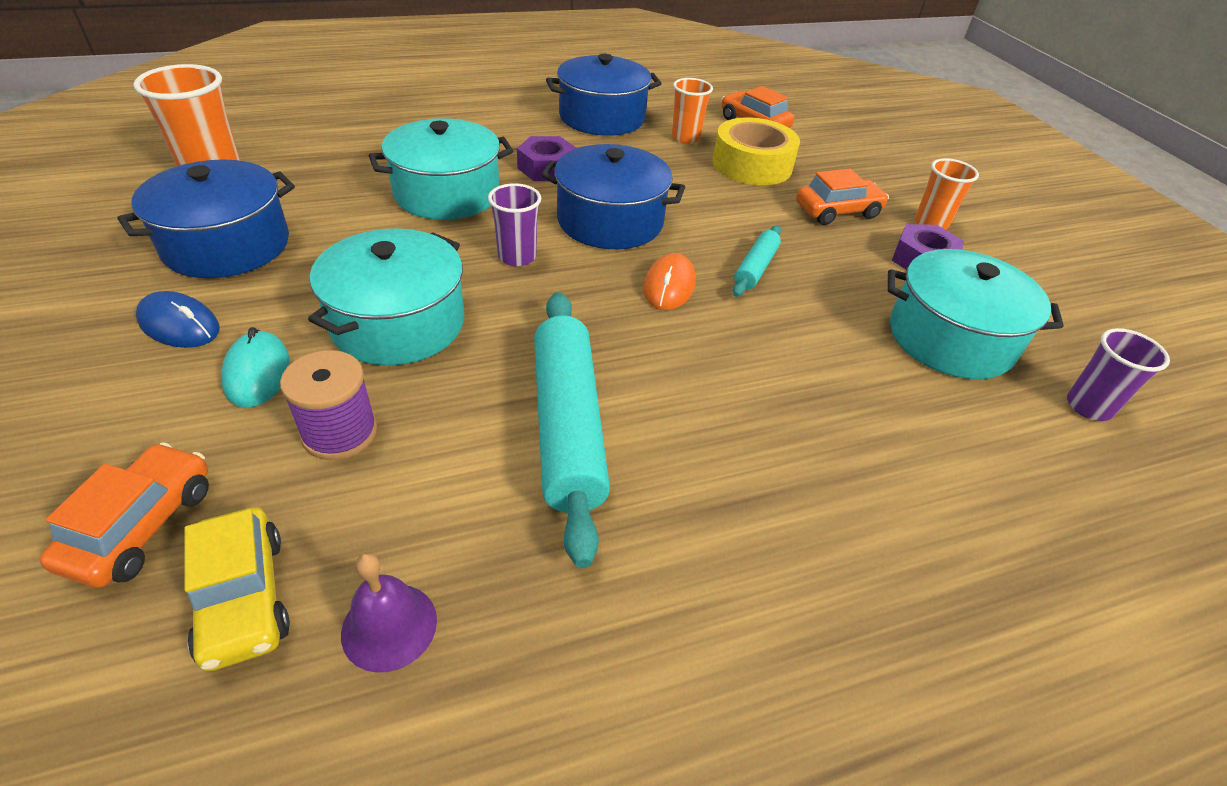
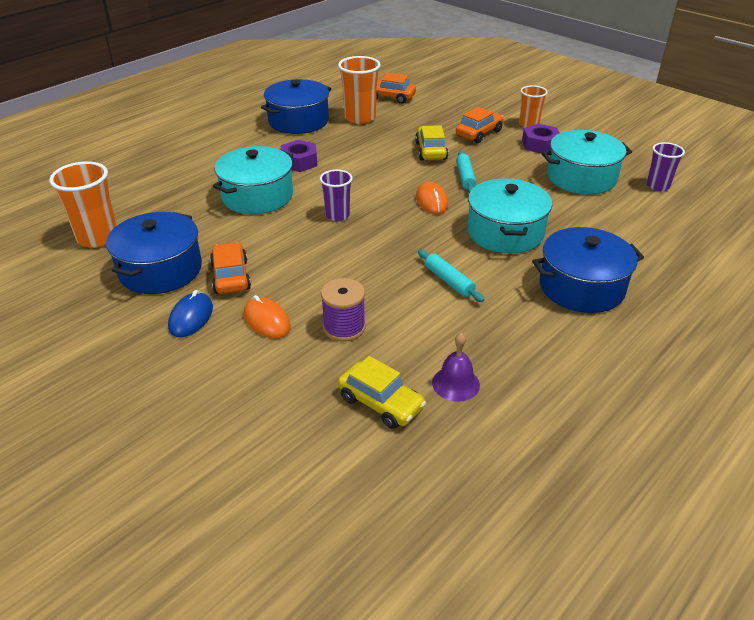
camera: 25 degrees left, 5 degrees down
(141, 526) = (296, 401): orange car -> orange car (231, 277)
(179, 325) = (191, 317): blue mouse -> blue mouse turned 75 degrees counterclockwise
(257, 373) = (267, 321): turquoise mouse -> orange mouse
(398, 323) = (312, 270): turquoise pot -> turquoise pot (505, 232)
(568, 426) = (449, 281): turquoise rolling pin -> turquoise rolling pin, size x0.50
(610, 221) = (367, 179): blue pot -> blue pot (581, 287)
(685, 138) = (360, 118): orange cup -> orange cup, size x1.58
(740, 213) = (431, 151): none -> yellow car
(752, 165) = (412, 122): yellow tape -> none

